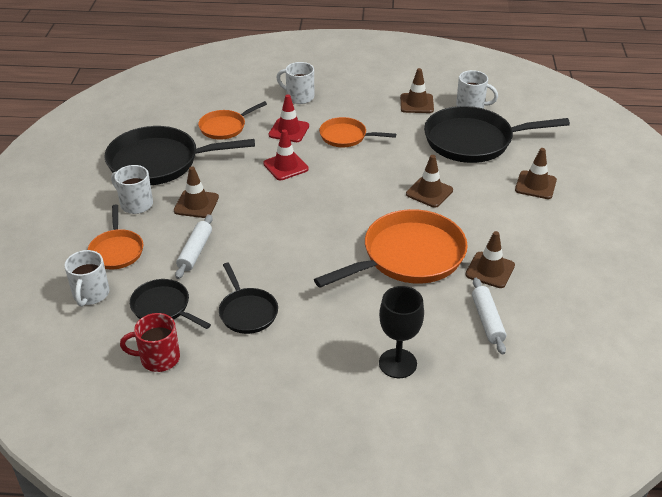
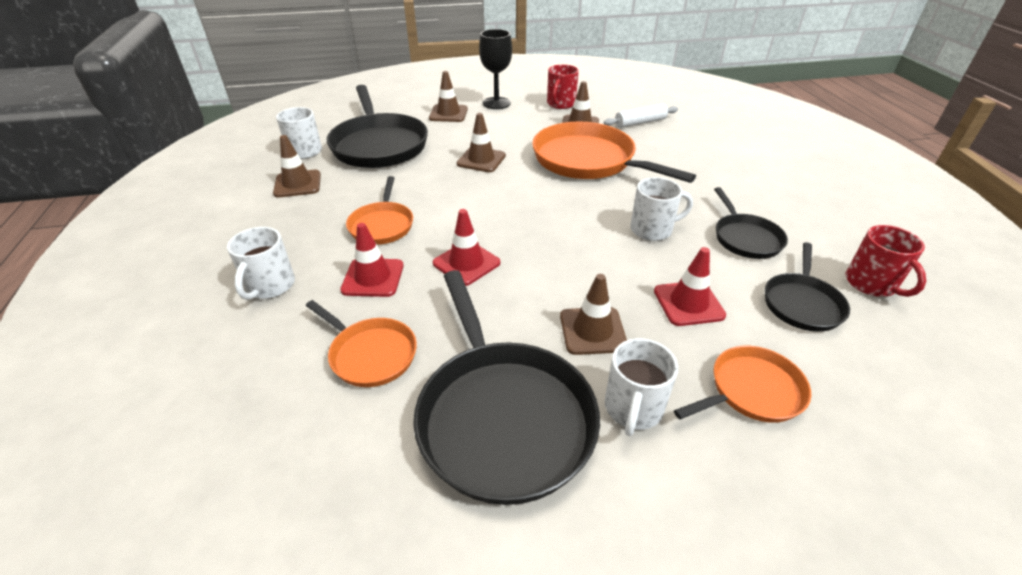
camera: 105 degrees left, 0 degrees up
(91, 294) = (855, 386): white mug -> white mug (652, 229)
(195, 252) = (688, 303): white rolling pin -> red traffic cone
(247, 312) = (745, 238): black pan -> black pan turned 120 degrees clockwise
(397, 363) = (722, 152): black goblet -> black goblet (496, 103)
(551, 269) = (560, 104): none -> red mug

